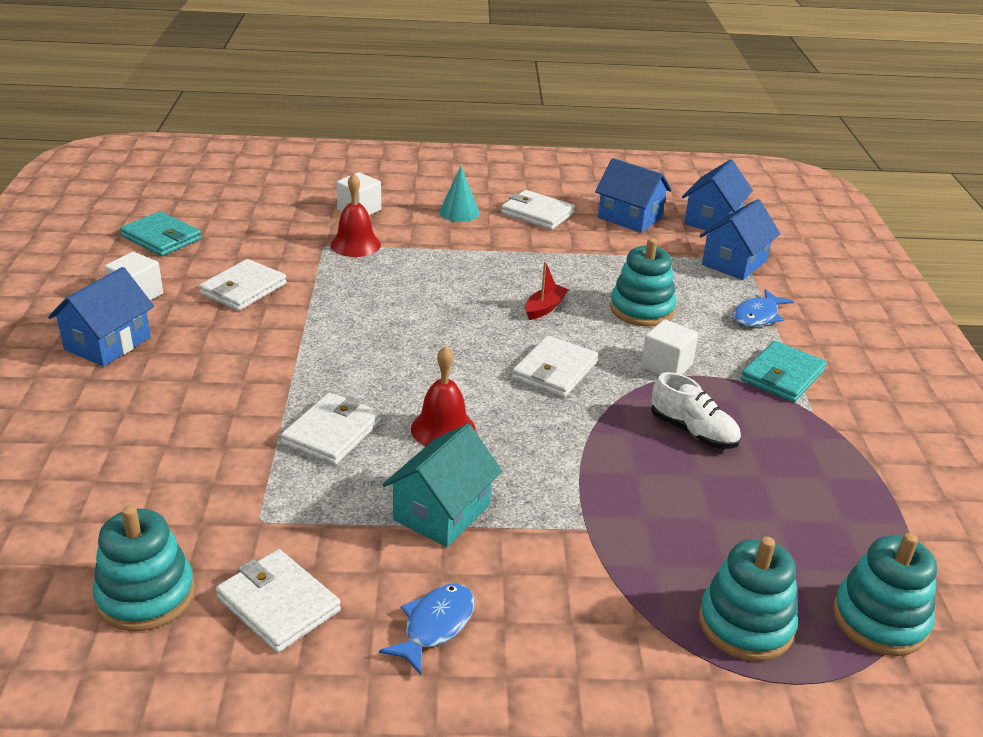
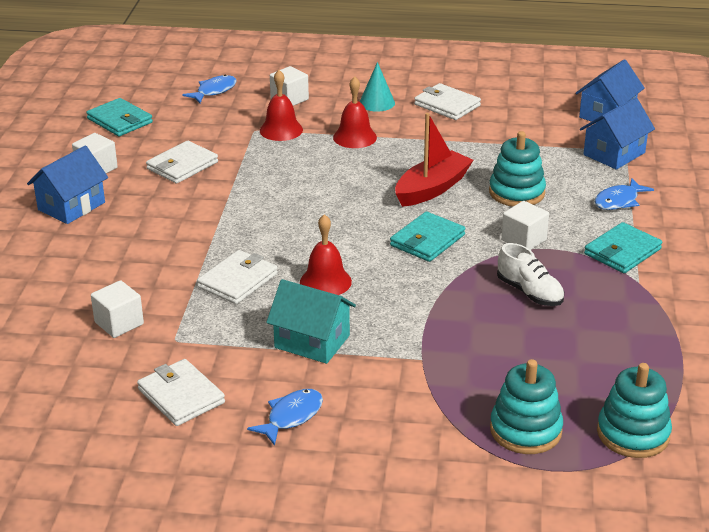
camera: 10 degrees right, 0 degrees up
(146, 595) = (88, 385): turquoise stacking toy -> none
(182, 500) = (119, 323): none -> white cube
(270, 202) = (214, 91): none -> blue fish
(442, 251) = (355, 137): none -> red bell
(442, 512) = (312, 341): turquoise house -> turquoise house turned 75 degrees clockwise
(544, 308) = (432, 189): red boat -> red boat, size x1.87
(555, 370) = (427, 240): white wallet -> turquoise wallet
(630, 218) = (530, 110): blue house -> none

